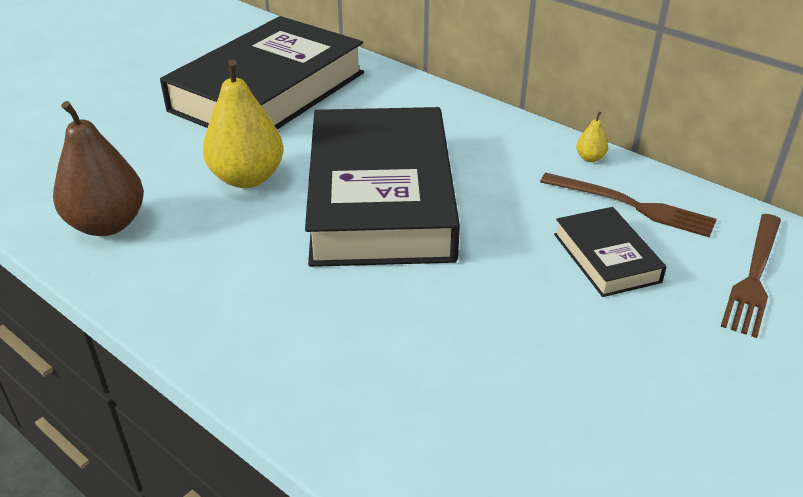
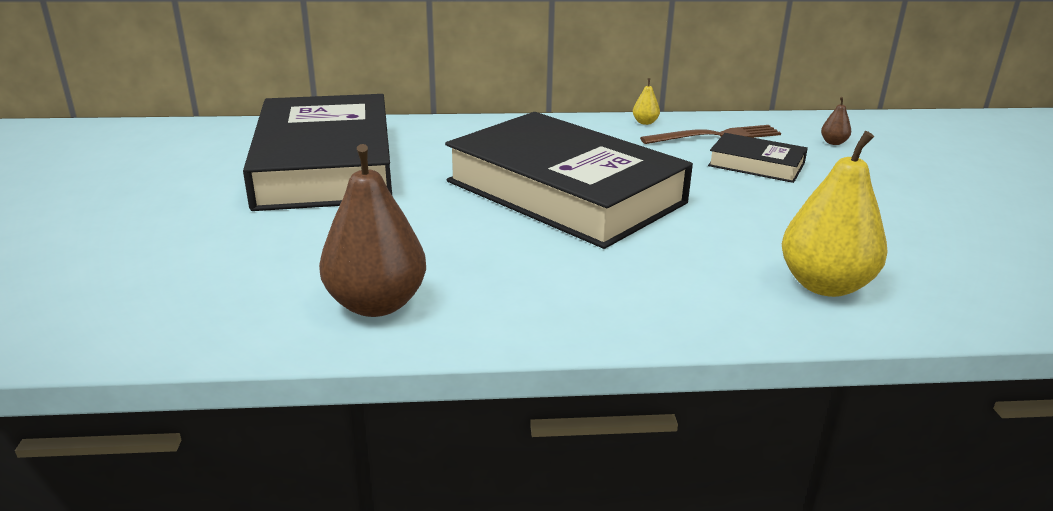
camera: 45 degrees left, 10 degrees down
(247, 178) = (435, 222): yellow pear -> yellow pear (825, 285)
(754, 276) = (833, 142): brown fork -> brown pear

